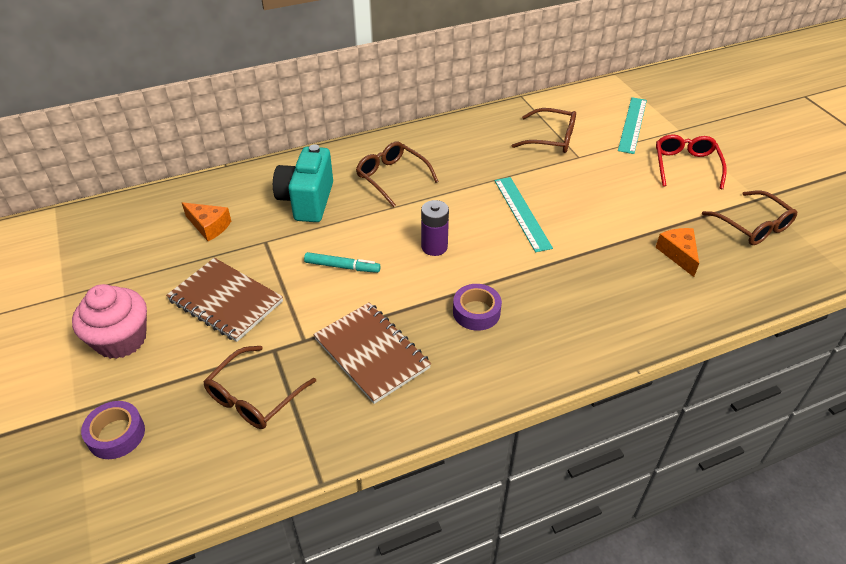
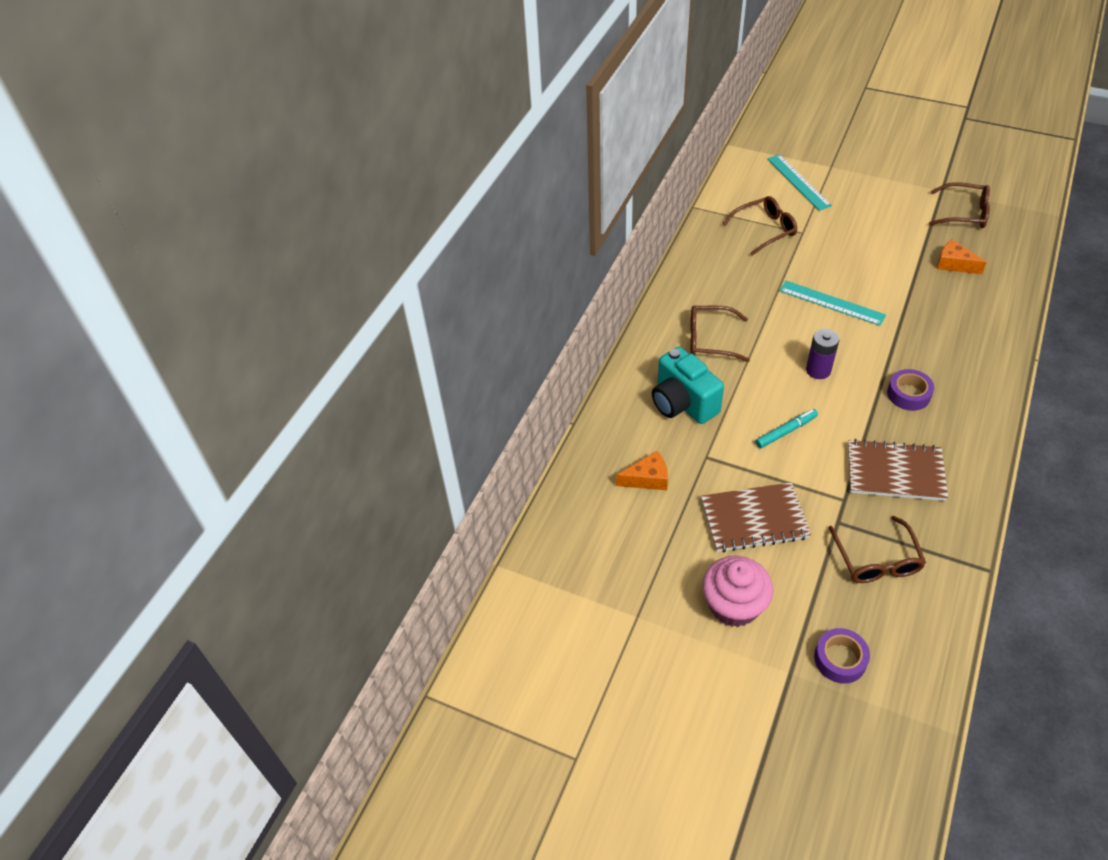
camera: 40 degrees left, 5 degrees up
(686, 166) = (873, 194): red glasses -> none

